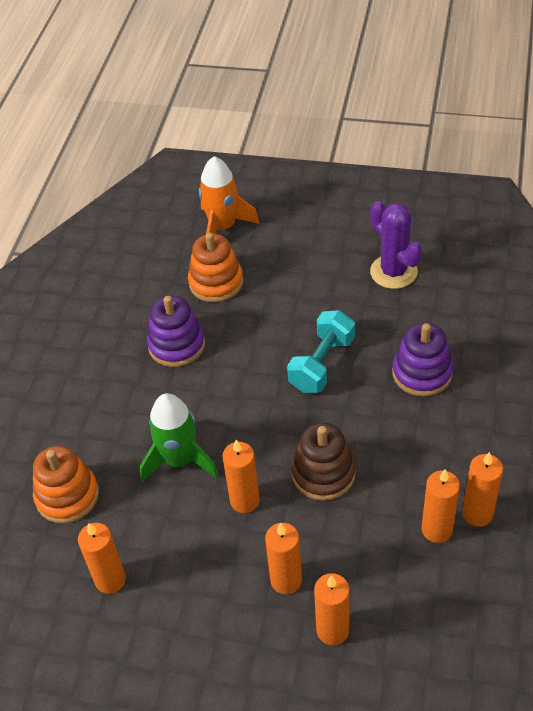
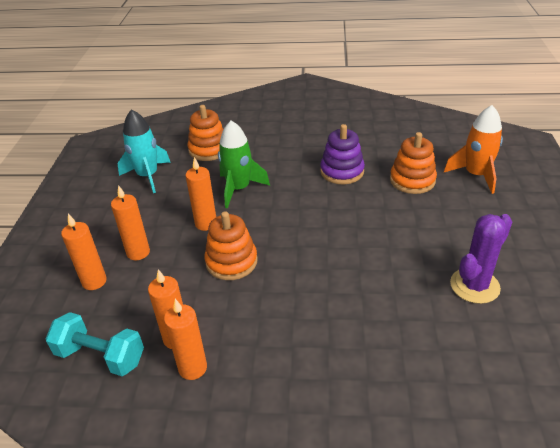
camera: 80 degrees right, 10 degrees down
(110, 580) = (148, 176): orange candle -> turquoise rocket
(322, 364) = (343, 249): turquoise dumbbell -> turquoise dumbbell (100, 356)
(323, 473) = (231, 262): brown stacking toy -> orange stacking toy
(422, 373) = (350, 316): purple stacking toy -> none

